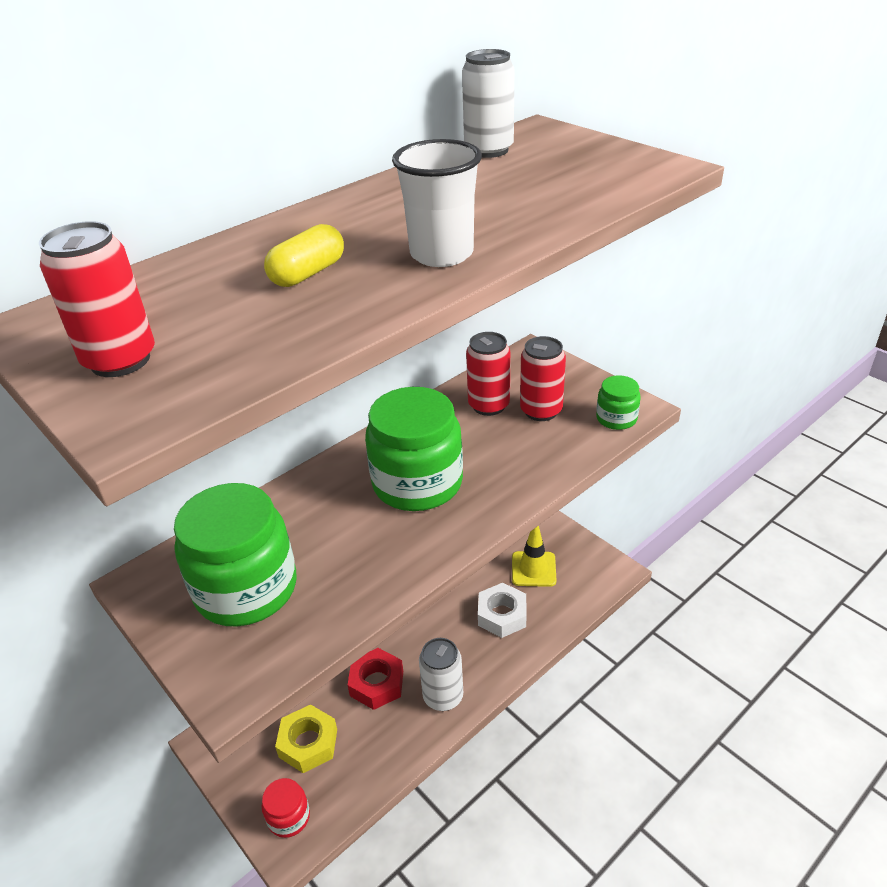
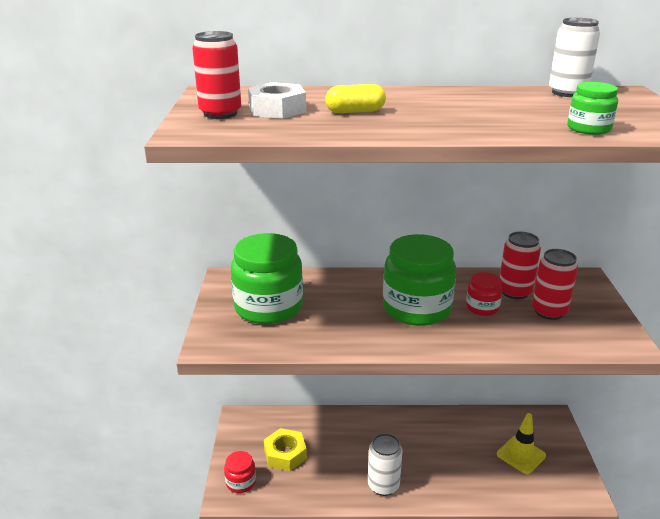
camera: 40 degrees right, 10 degrees down
(376, 683) = (351, 451): red nut -> none
(441, 254) = (439, 125): white cup -> none
(479, 442) = (482, 307): none -> red jar
(502, 615) = (469, 467): white nut -> white nut (277, 109)
(616, 418) = (603, 342): green jar -> green jar (588, 129)

